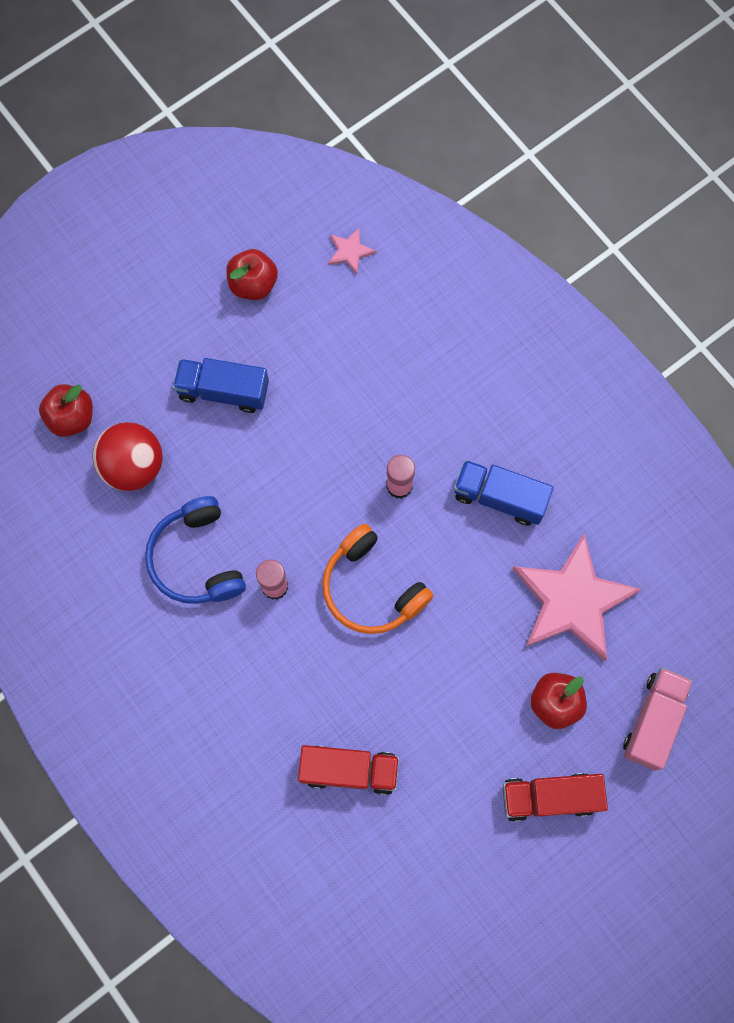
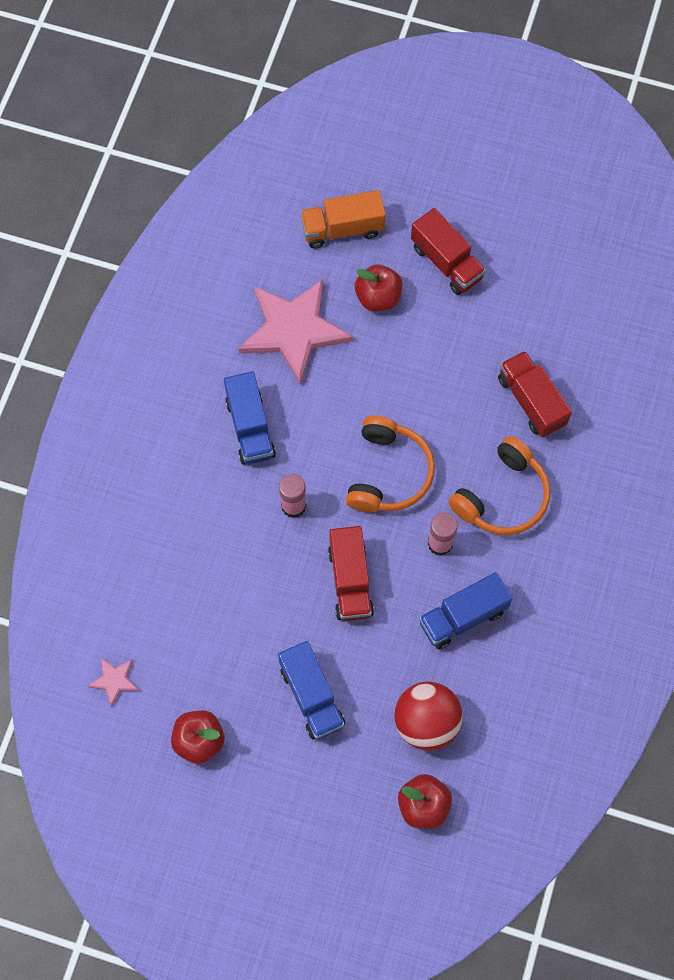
camera: 125 degrees left, 5 degrees down
(197, 559) = (462, 617): blue headphones -> blue truck
(277, 673) = (502, 496): none -> orange headphones
(297, 487) = (350, 581): none -> red truck
(653, 721) = (342, 229): pink truck -> orange truck

